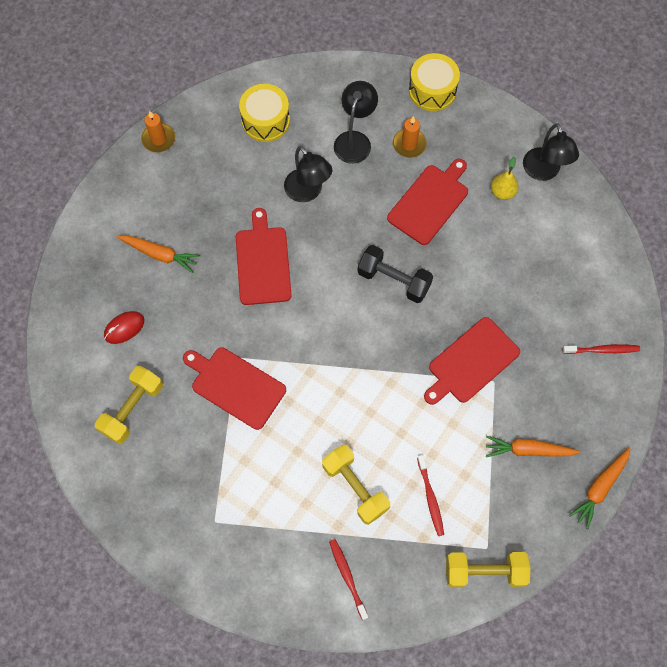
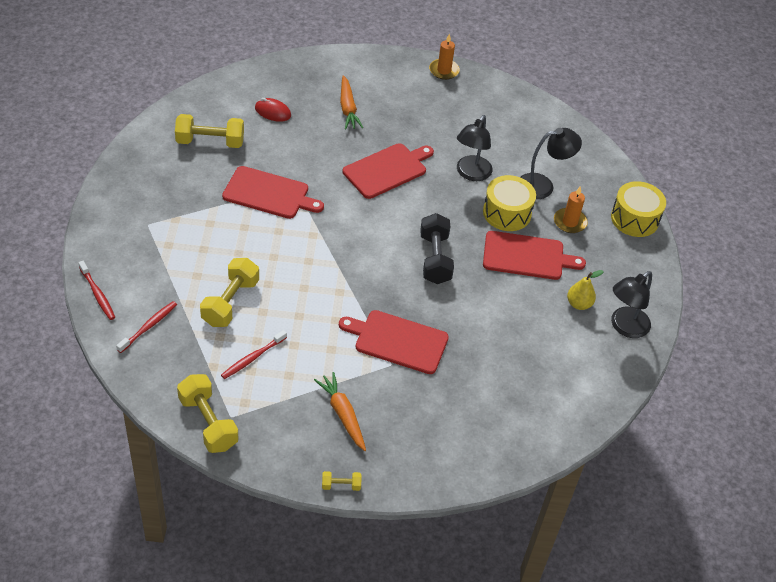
camera: 55 degrees right, 20 degrees down
(235, 386) = (269, 194): red cutting board -> red cutting board turned 105 degrees clockwise
(265, 120) = (512, 125): yellow drum -> yellow drum (507, 213)
(599, 488) = (341, 485): orange carrot -> yellow dumbbell
(602, 350) = (481, 438): red toothbrush -> red toothbrush (97, 294)

